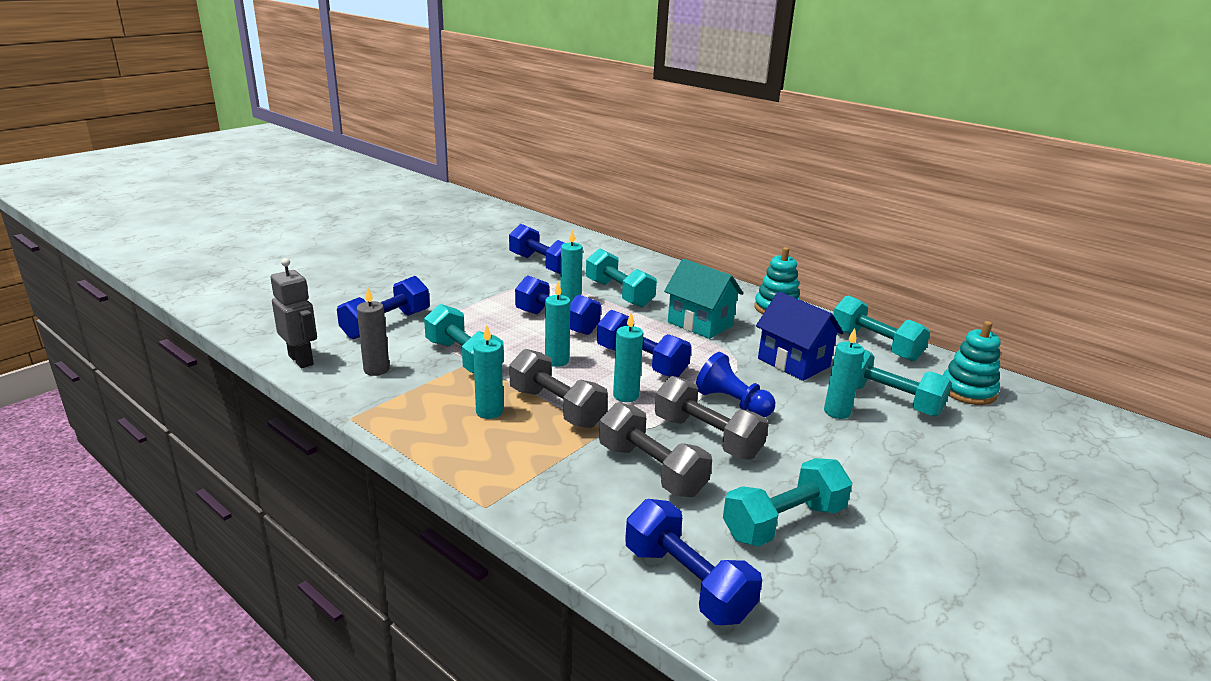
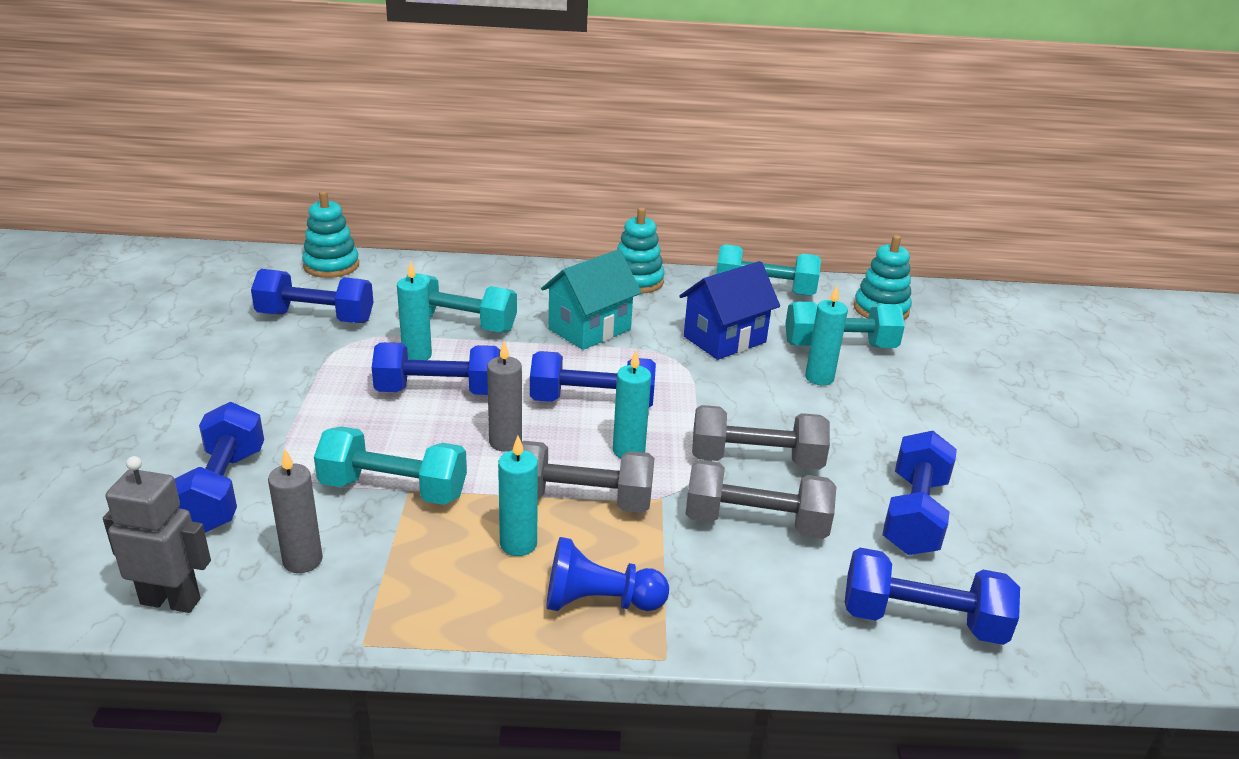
camera: 40 degrees left, 5 degrees up
(557, 361) = (505, 442): turquoise candle -> grey candle
(587, 243) = (331, 265): none -> turquoise stacking toy
(700, 324) = (589, 329): turquoise house -> turquoise house turned 45 degrees counterclockwise
(732, 403) = (730, 410): blue pawn -> blue pawn (599, 602)
(783, 522) = (913, 514): turquoise dumbbell -> blue dumbbell
(793, 363) = (724, 339): blue house -> blue house turned 45 degrees counterclockwise

